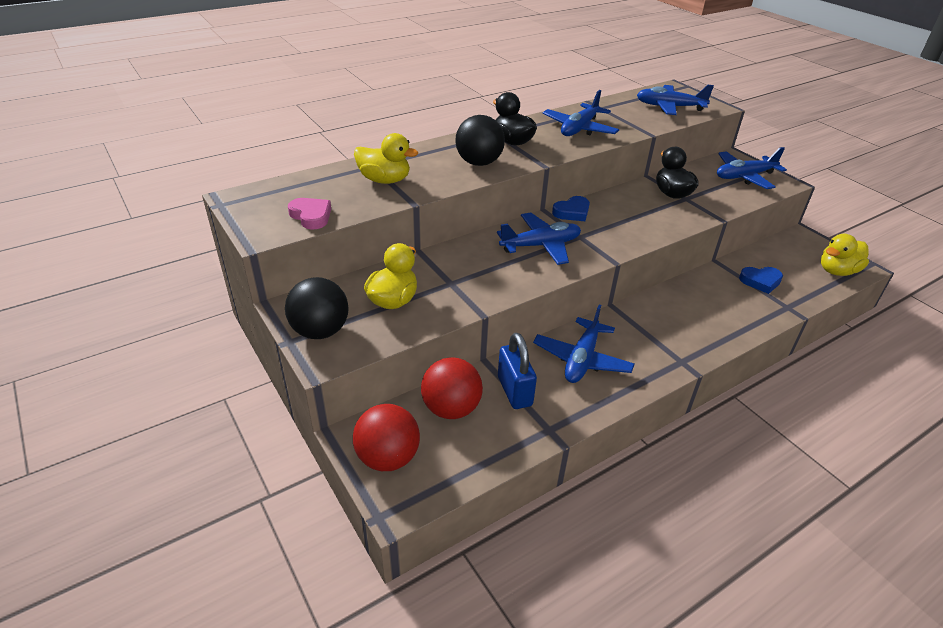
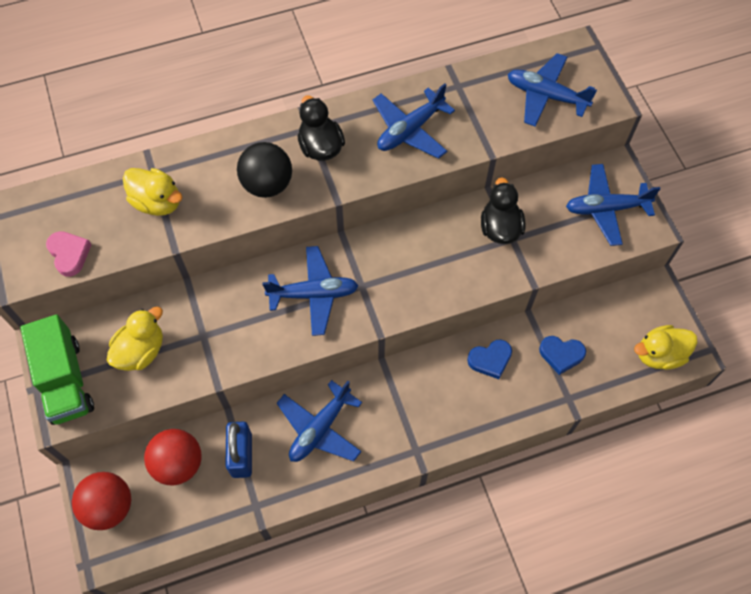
camera: 15 degrees right, 25 degrees up
(320, 331) = (65, 380): black ball -> green truck
(572, 212) = (370, 243): blue heart -> blue heart (490, 360)

